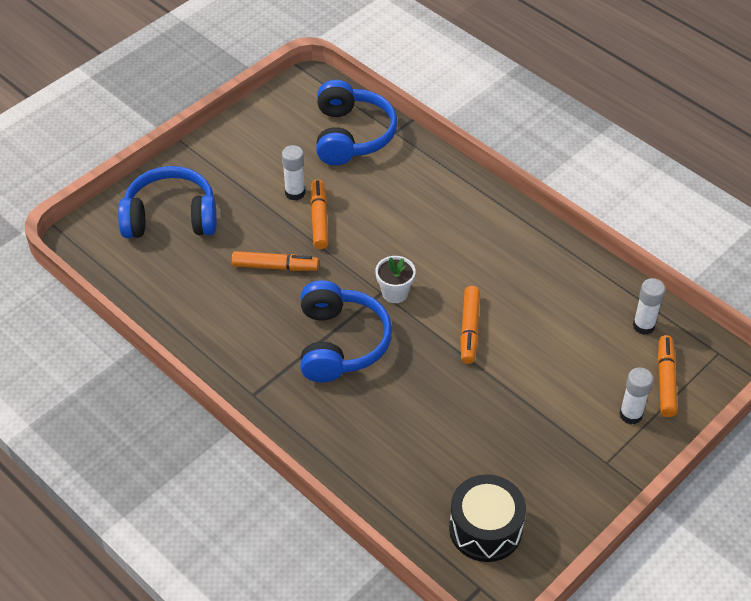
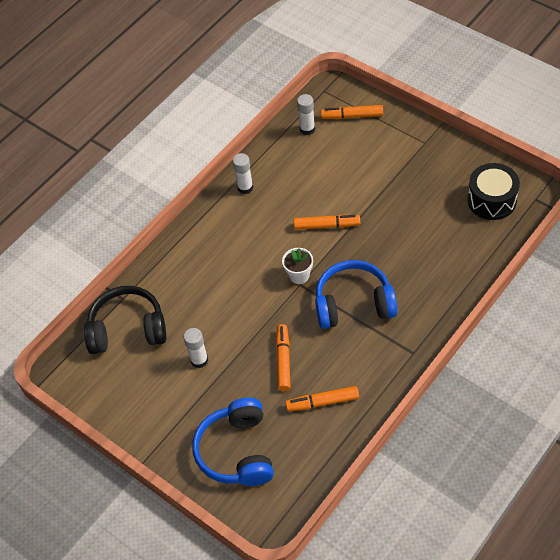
camera: 90 degrees left, 5 degrees up
(319, 219) = (227, 338): orange marker -> orange marker (322, 402)
(351, 135) = (127, 329): blue headphones -> black headphones
(631, 415) = (384, 132): white glue stick -> white glue stick (245, 188)

